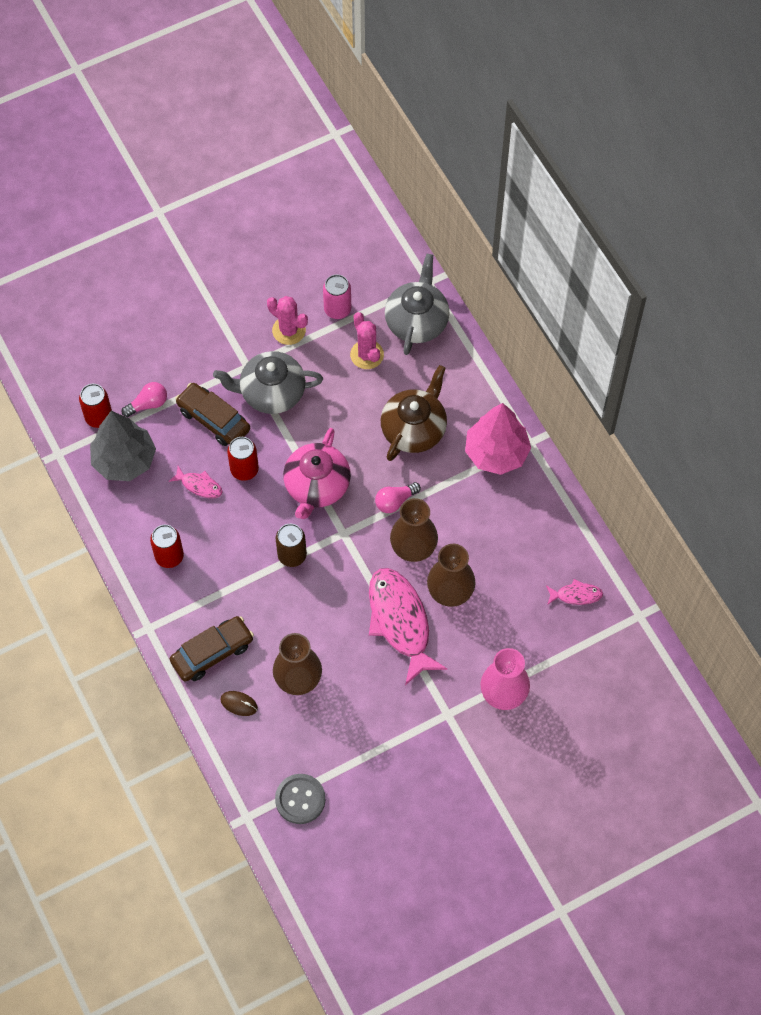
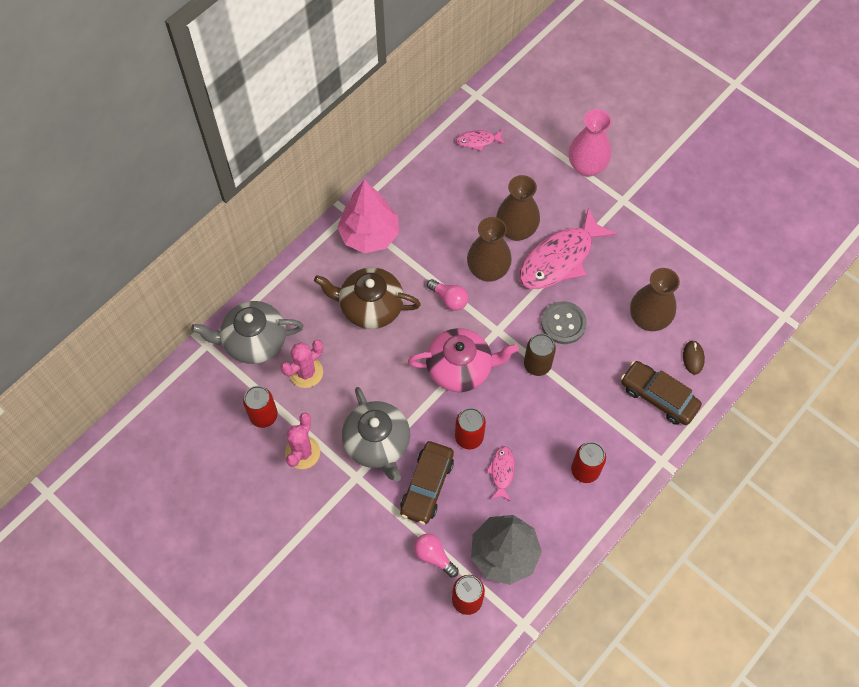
camera: 110 degrees left, 0 degrees up
(300, 799) = (748, 282): grey button -> grey button (563, 323)
(337, 309) = (264, 416): pink can -> red can
(576, 595) = (478, 141): pink fish -> pink fish turned 75 degrees counterclockwise

